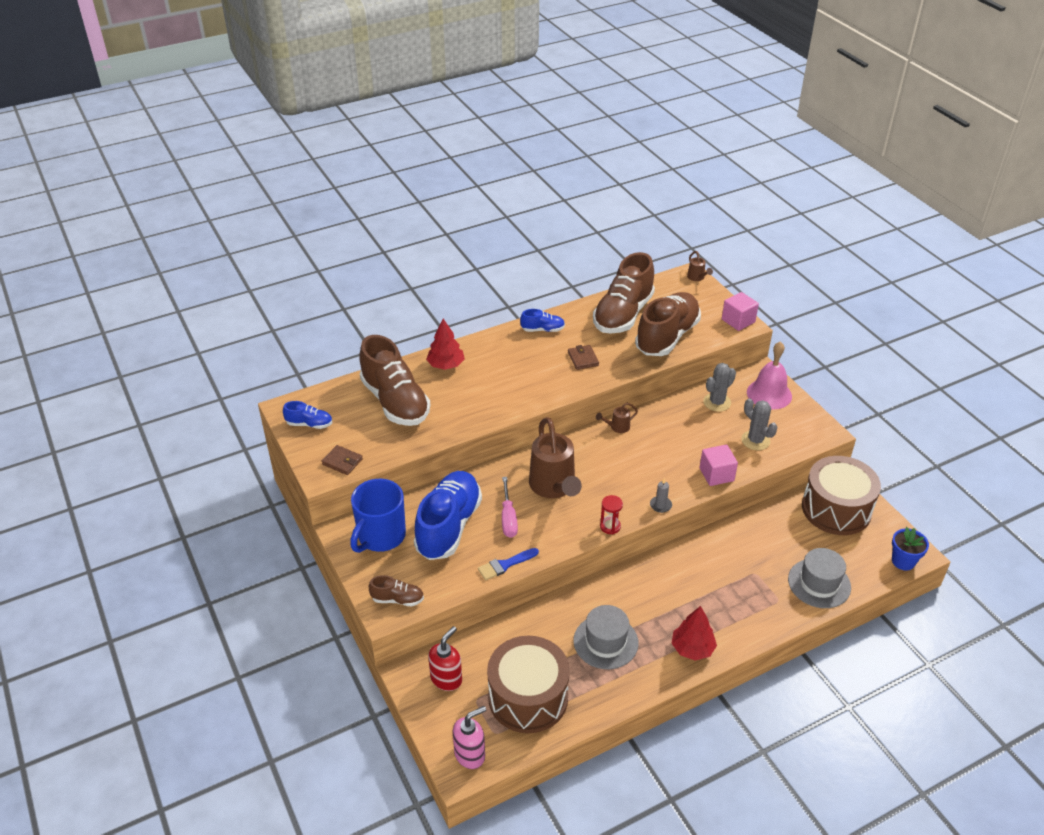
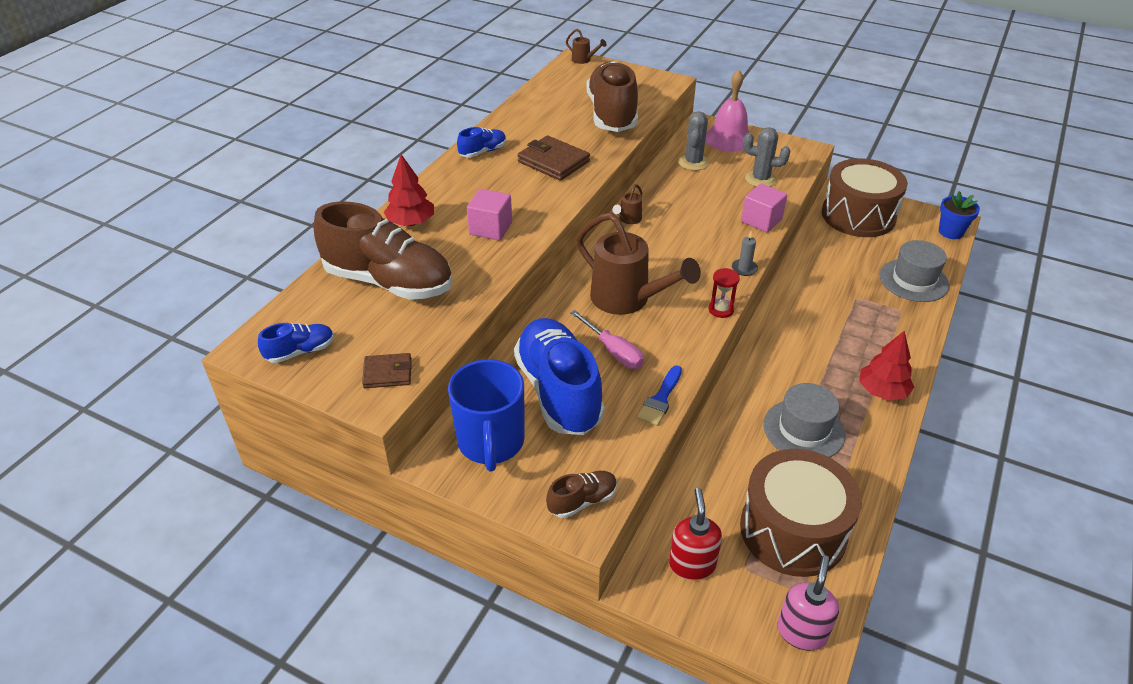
camera: 35 degrees left, 0 degrees up
(583, 359) = (553, 162): brown wallet -> brown wallet, size x1.62
(623, 314) = (549, 111): brown shoe -> none
(738, 321) = (659, 80): pink cube -> pink cube (490, 228)

